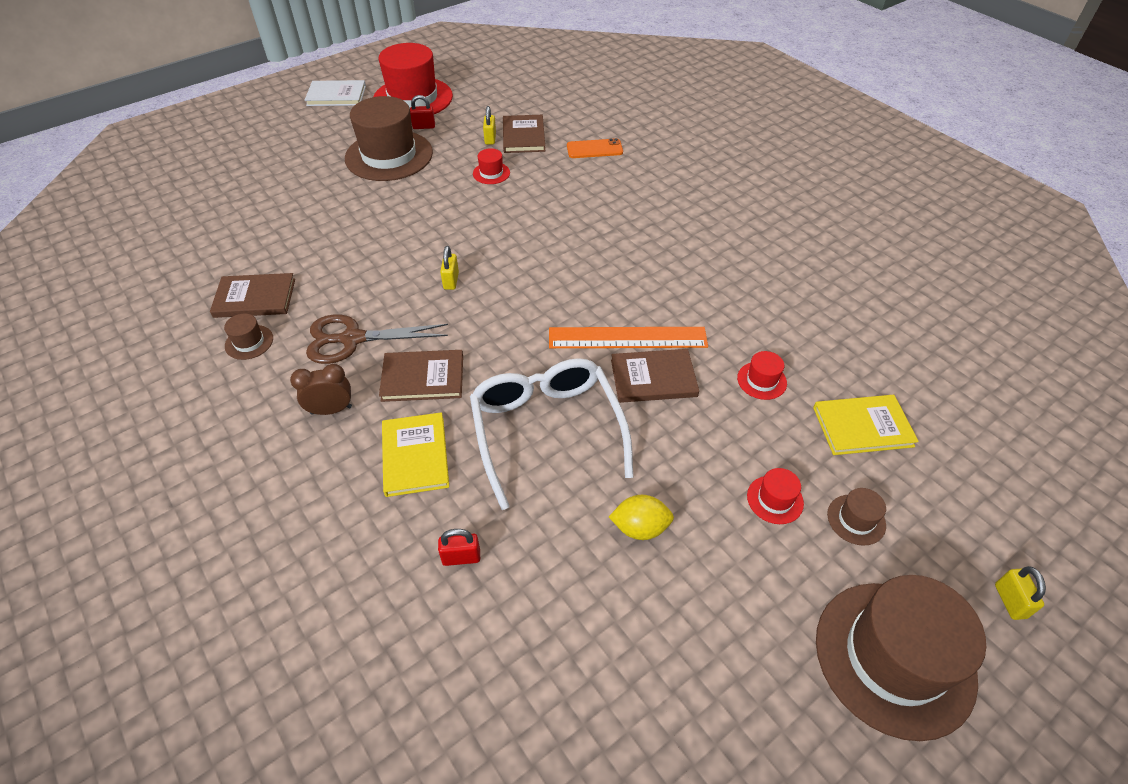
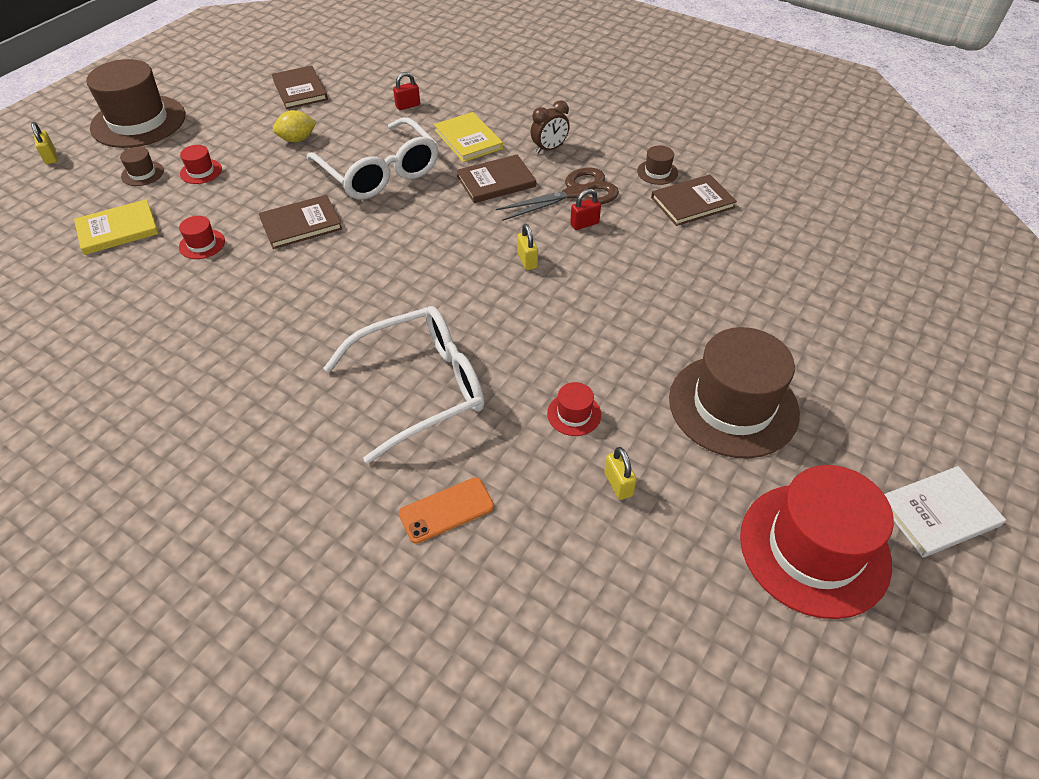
camera: 160 degrees right, 0 degrees up
(424, 126) = (736, 480): red padlock -> red padlock (584, 224)
(523, 136) = (571, 506): brown book -> brown book (300, 90)
(585, 209) = (421, 388): none -> white glasses
(627, 338) = (331, 250): orange ruler -> none

